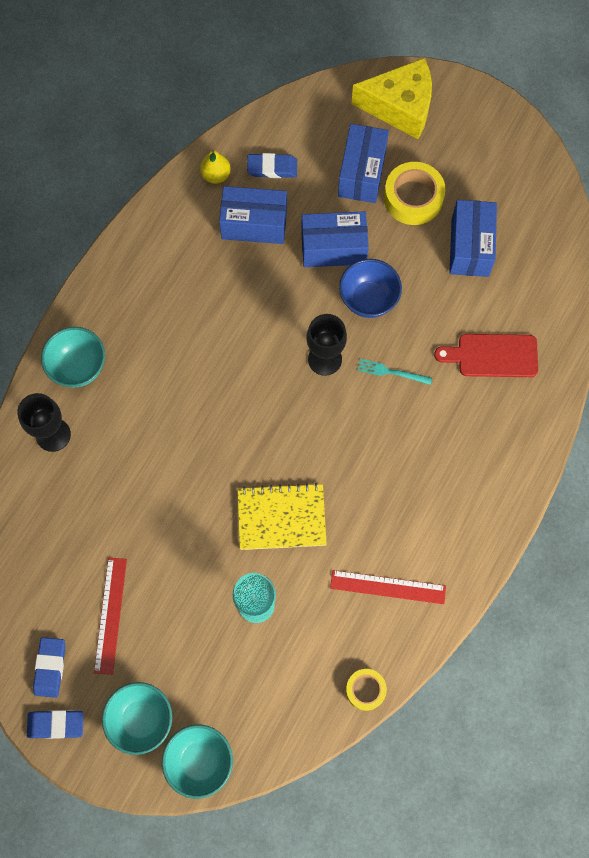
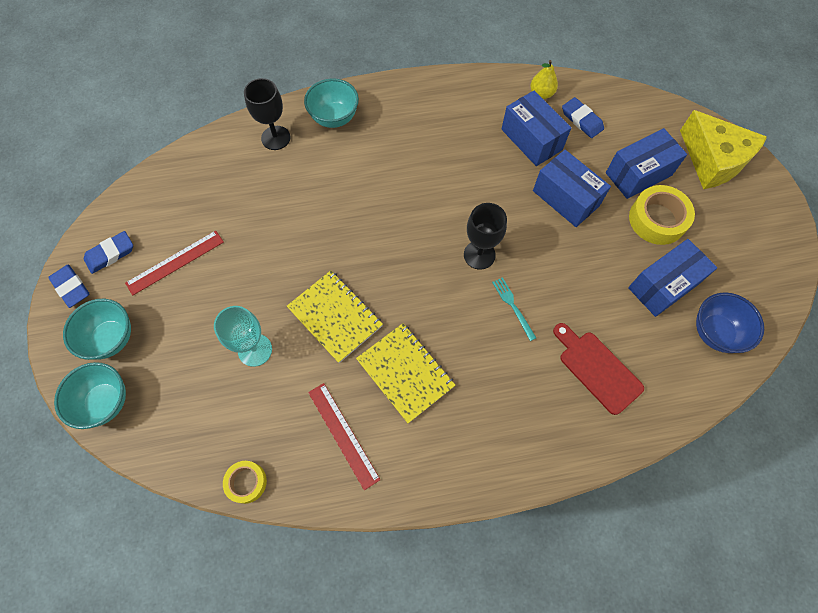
camera: 50 degrees right, 5 degrees down
(368, 299) = (551, 249): blue bowl -> blue bowl (715, 332)
(377, 500) = (405, 373): none -> yellow notebook

